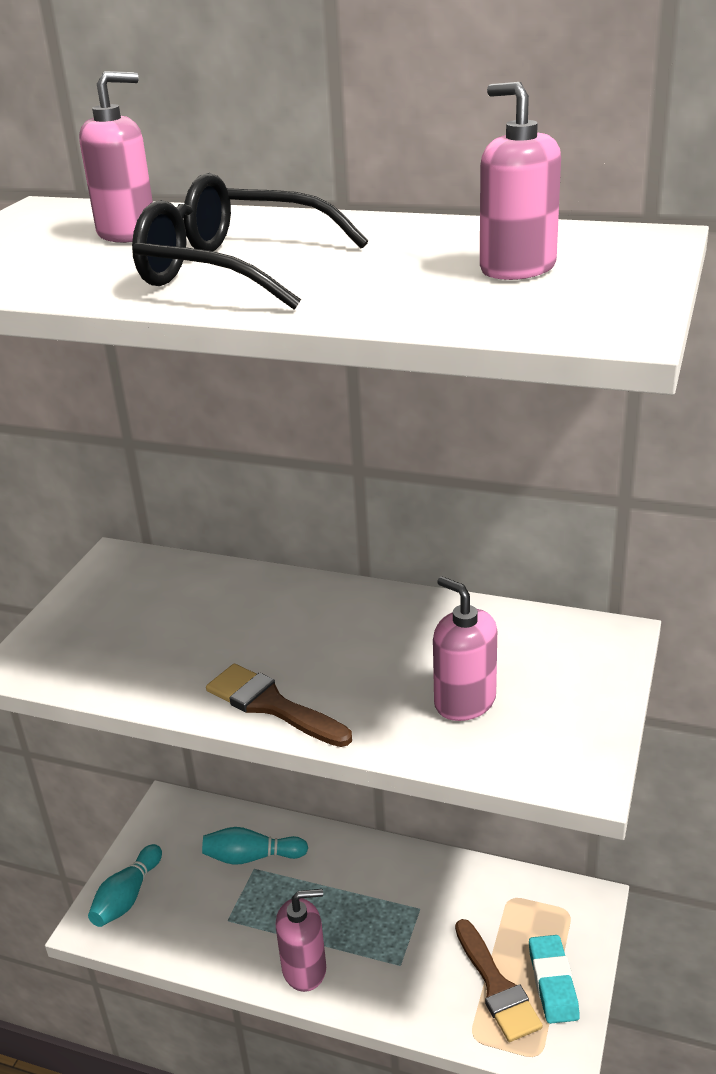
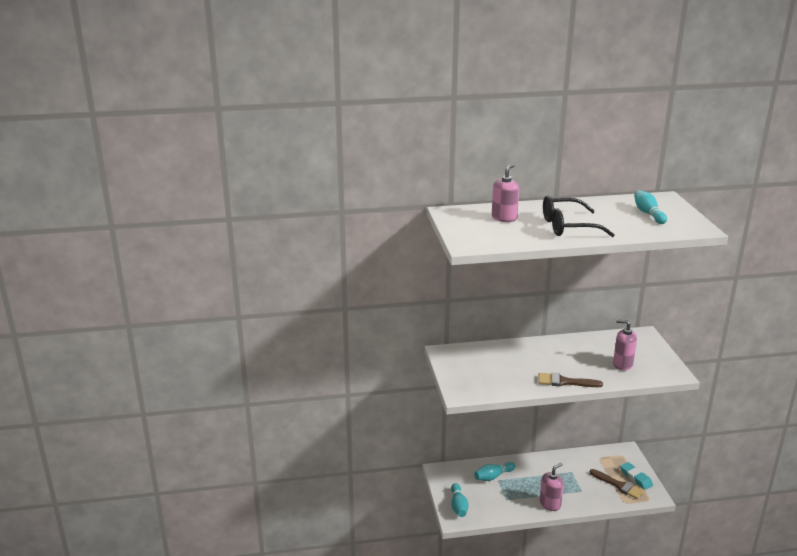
camera: 30 degrees left, 5 degrees down
(517, 268) = (648, 214): pink soap dispenser -> turquoise bowling pin

